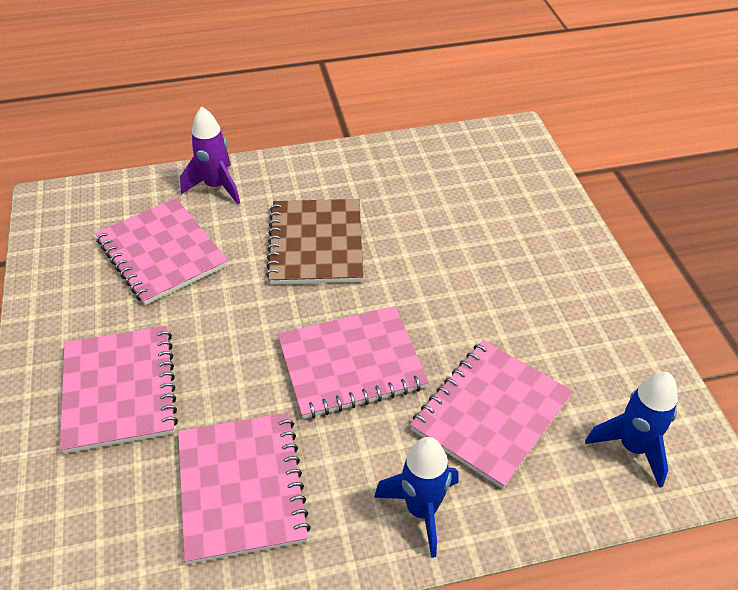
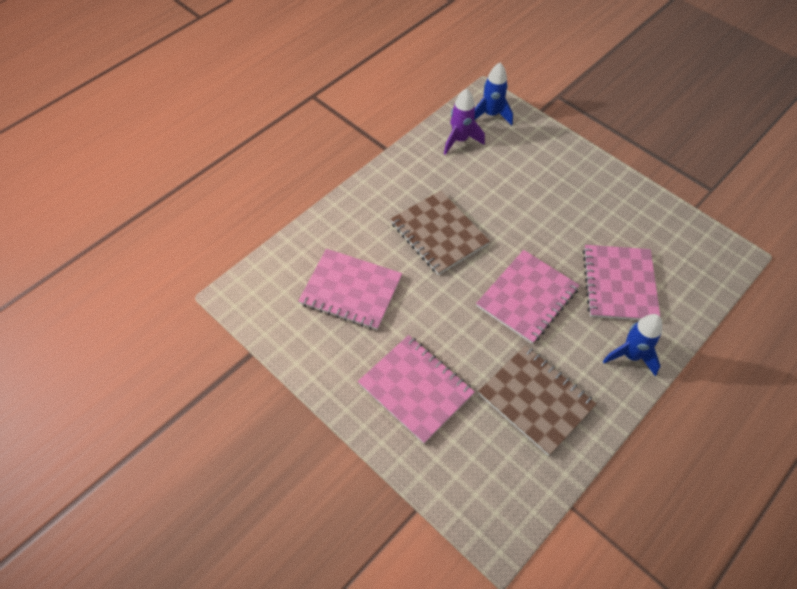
camera: 35 degrees left, 10 degrees up
(216, 187) = (339, 226): purple rocket -> purple rocket (460, 140)
(241, 487) = (535, 400): pink notebook -> brown notebook
(632, 447) = (695, 264): blue rocket -> blue rocket (491, 115)

